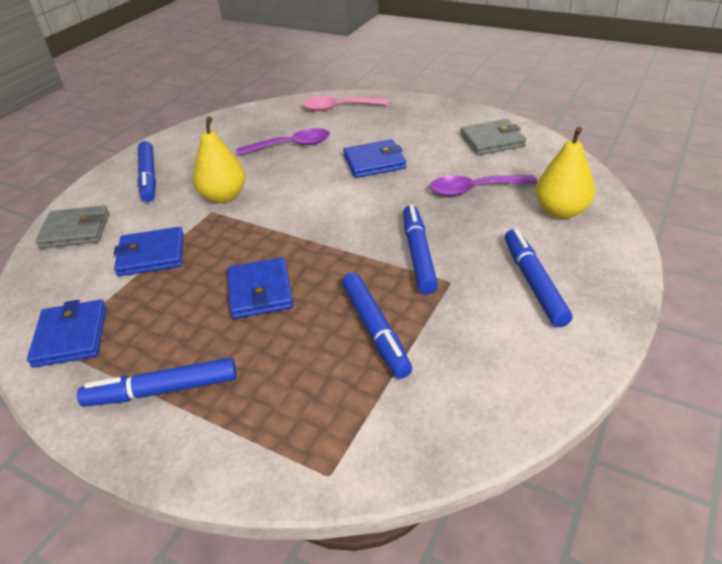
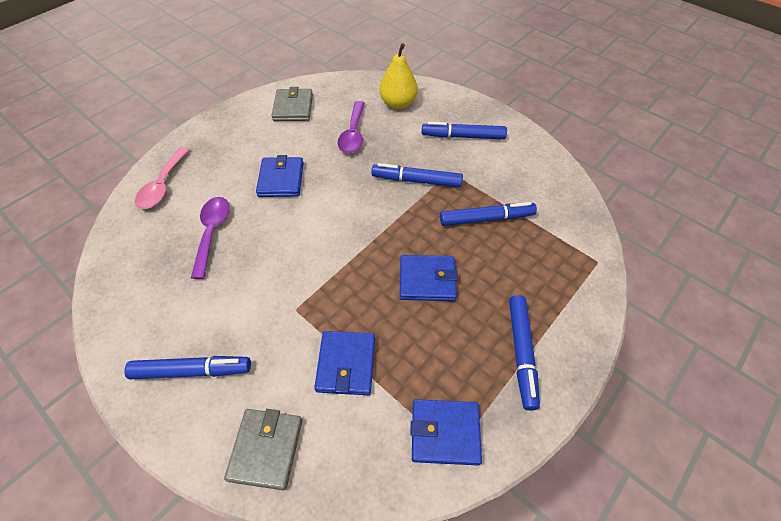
camera: 80 degrees left, 15 degrees up
(224, 196) = (274, 297): yellow pear -> none

